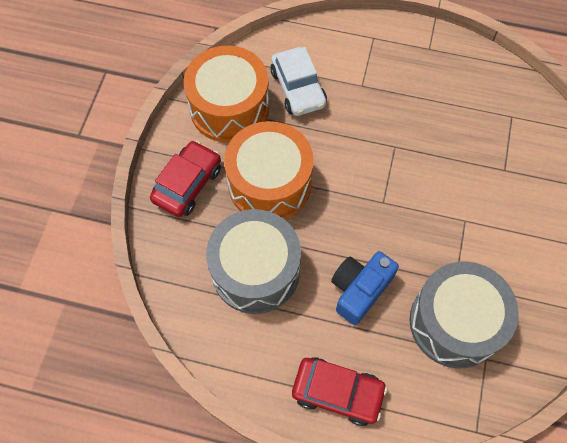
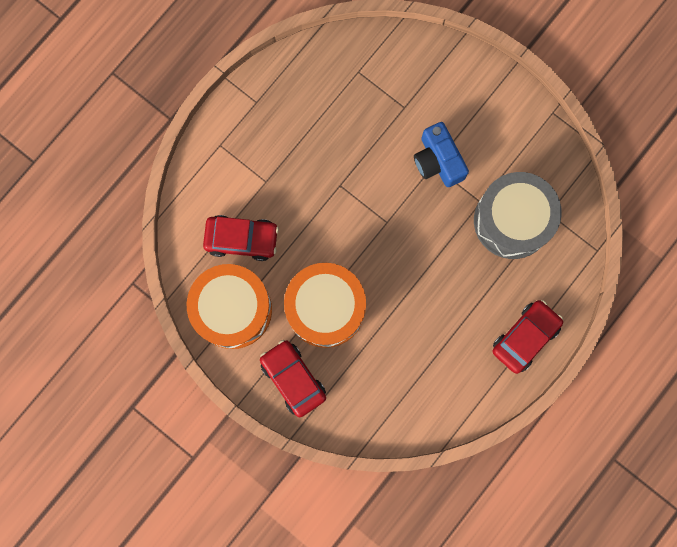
camera: 65 degrees left, 15 degrees up
(255, 271) = (399, 355): grey drum -> none
(298, 88) = (242, 239): white car -> red car
(359, 290) = (453, 280): blue camera -> blue camera (438, 161)

